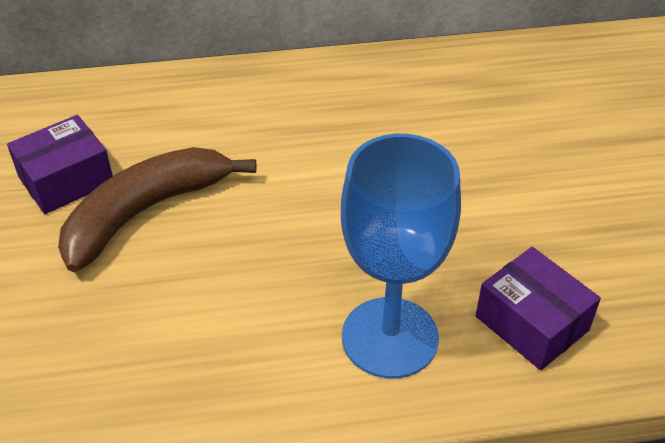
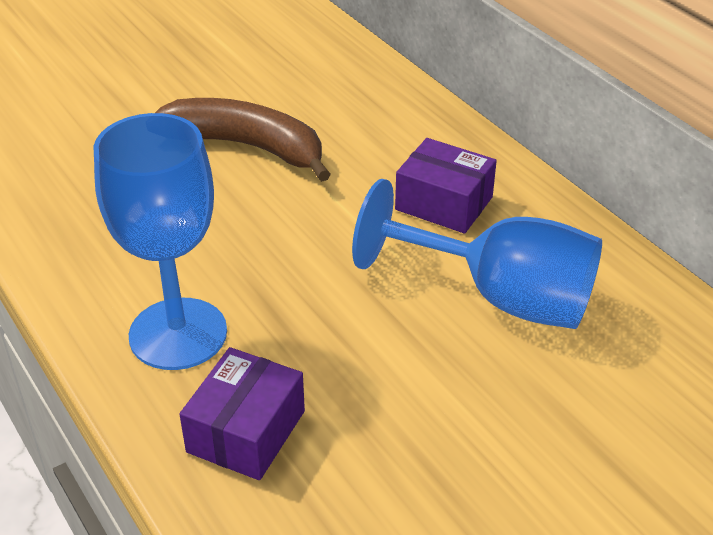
camera: 65 degrees right, 5 degrees down
(66, 180) = (256, 96): purple box -> purple box (444, 203)
(451, 128) = (501, 297): none -> blue goblet

